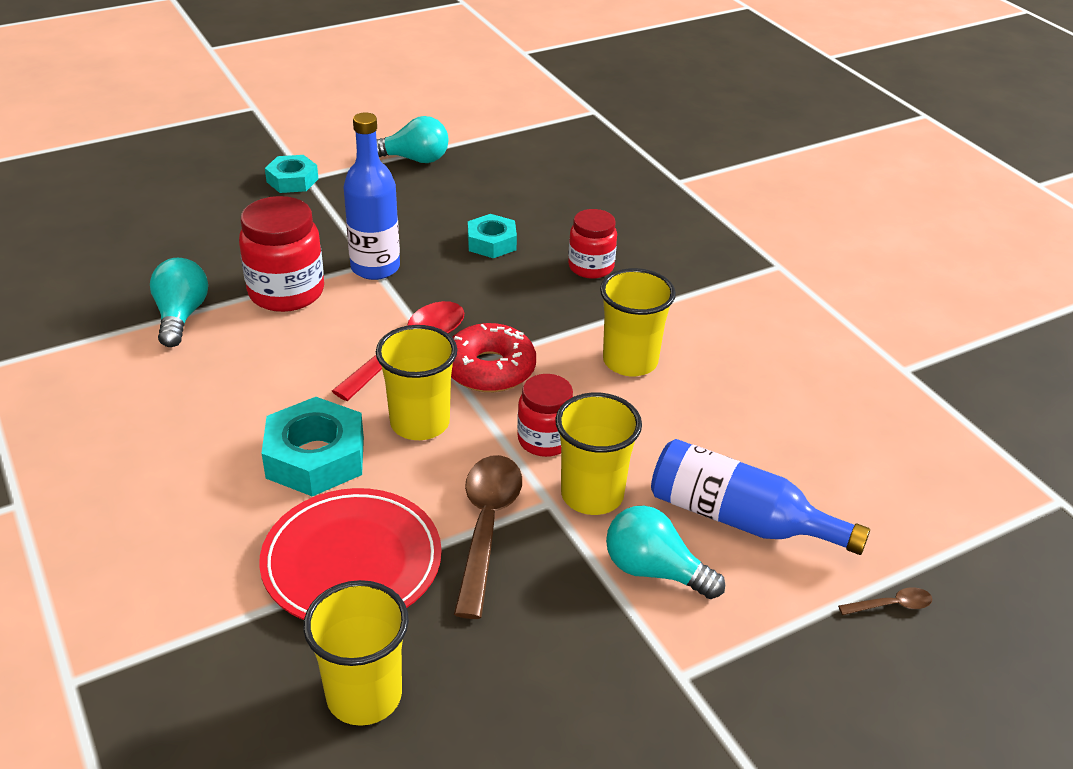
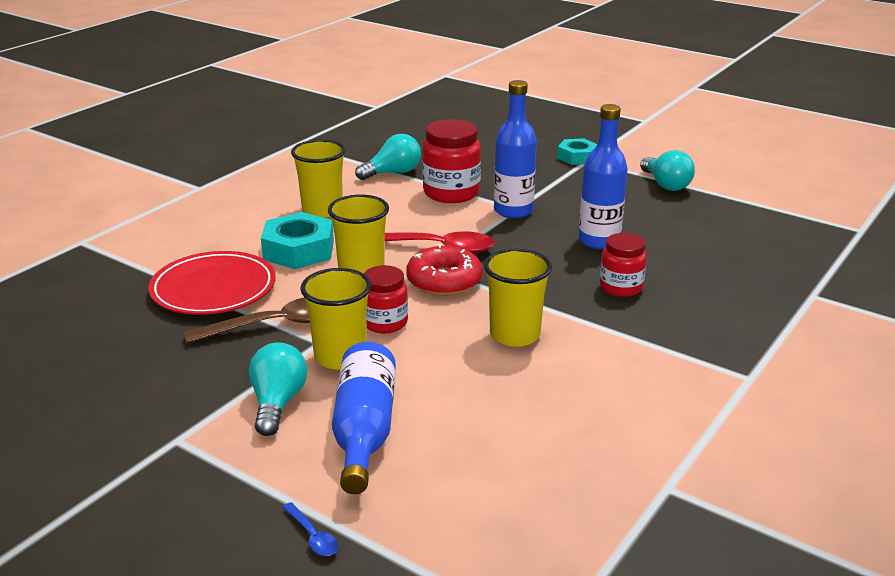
camera: 65 degrees right, 10 degrees down
(364, 696) = (106, 325): yellow cup -> yellow cup (322, 210)
(492, 243) = (599, 241): turquoise nut -> blue bottle
(891, 605) = (312, 536): brown spoon -> blue spoon

